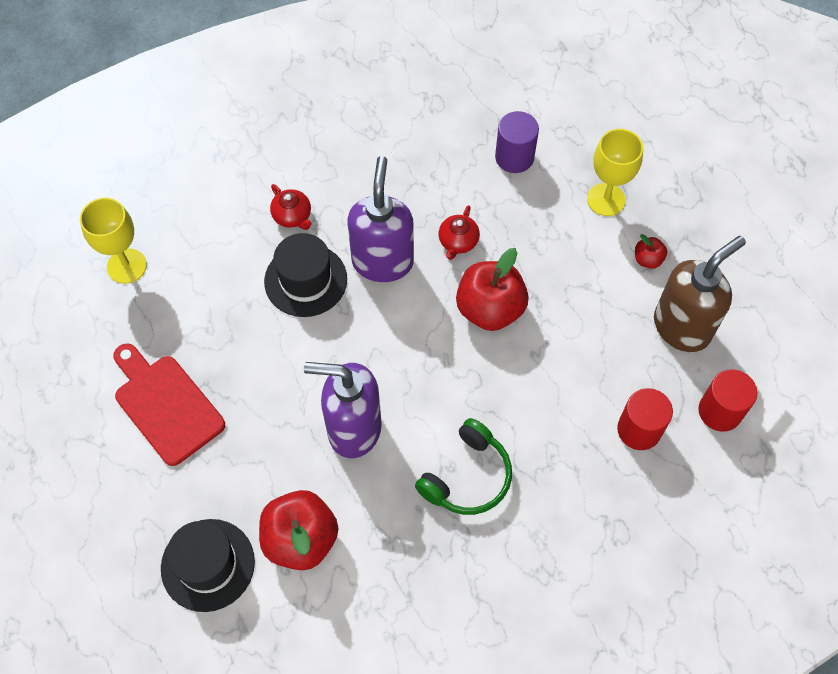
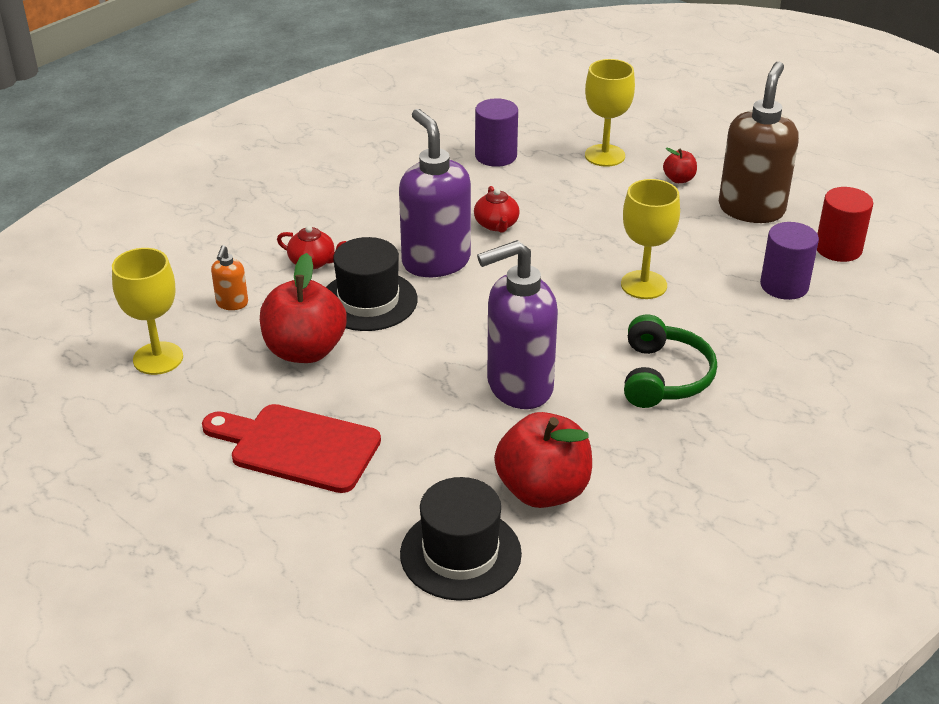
camera: 30 degrees left, 25 degrees down
(208, 233) = (232, 304): none -> orange soap dispenser
(490, 309) = (570, 257): red apple -> red apple (305, 350)
(525, 370) = (643, 285): none -> yellow goblet
(639, 430) = (784, 285): red cylinder -> purple cylinder

